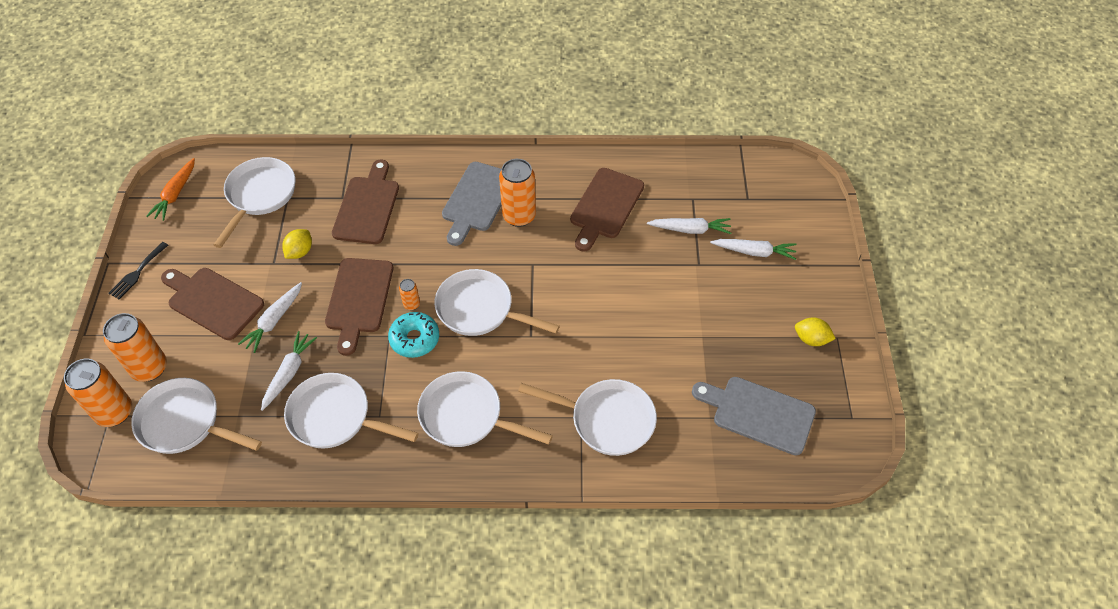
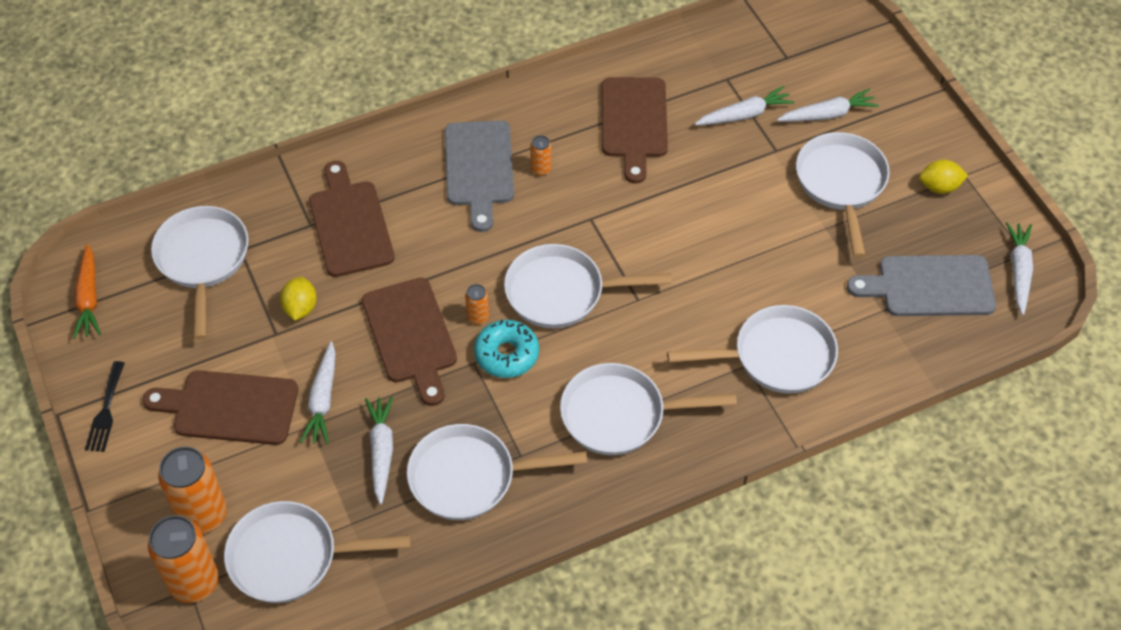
camera: 25 degrees left, 0 degrees up
(519, 216) = (541, 169): orange can -> orange can, size x0.47
(734, 308) = (841, 184): none -> white pan
(839, 430) = (1018, 271): none -> white carrot

